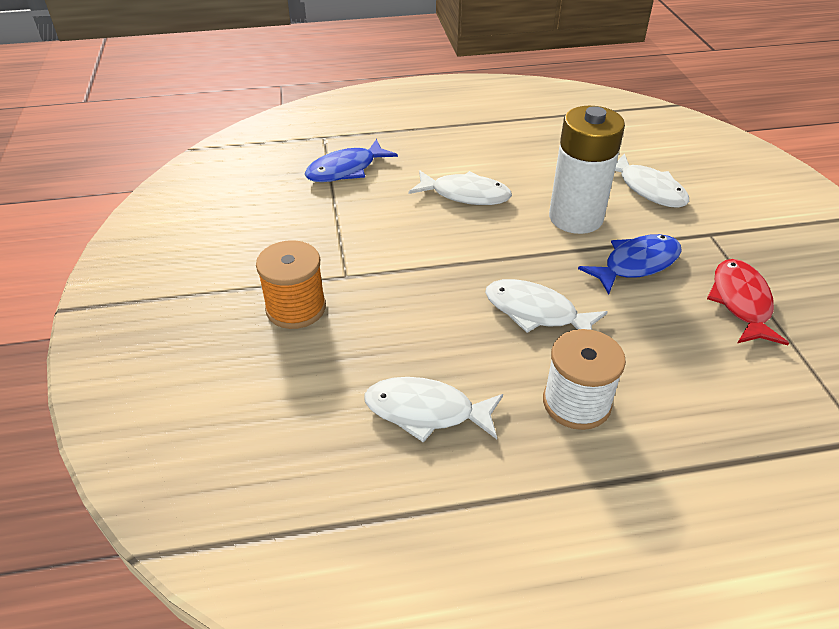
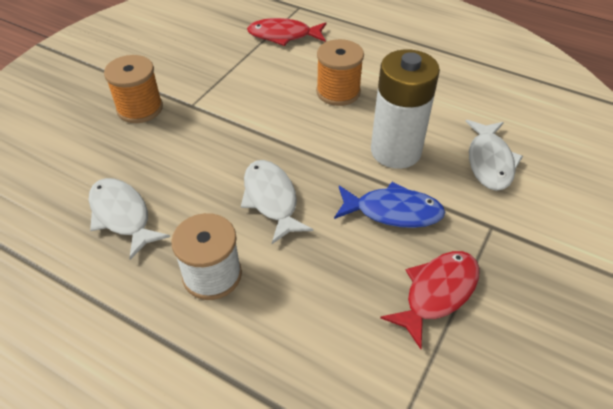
camera: 40 degrees right, 5 degrees up
(346, 170) = (283, 35): blue fish -> red fish
(465, 195) = (338, 92): white fish -> orange spool

